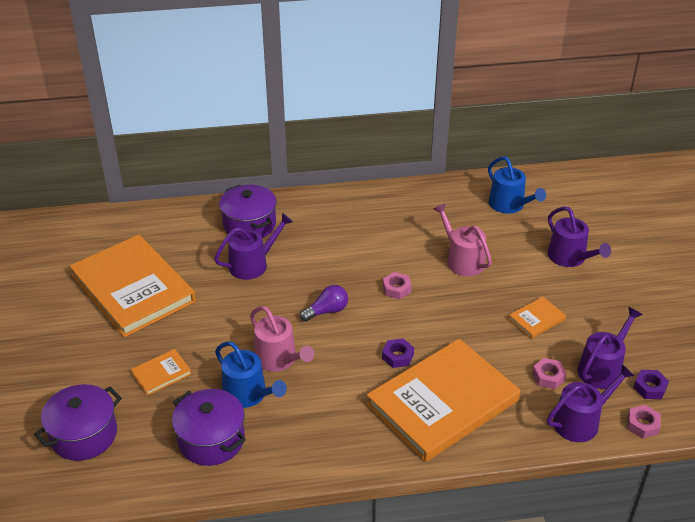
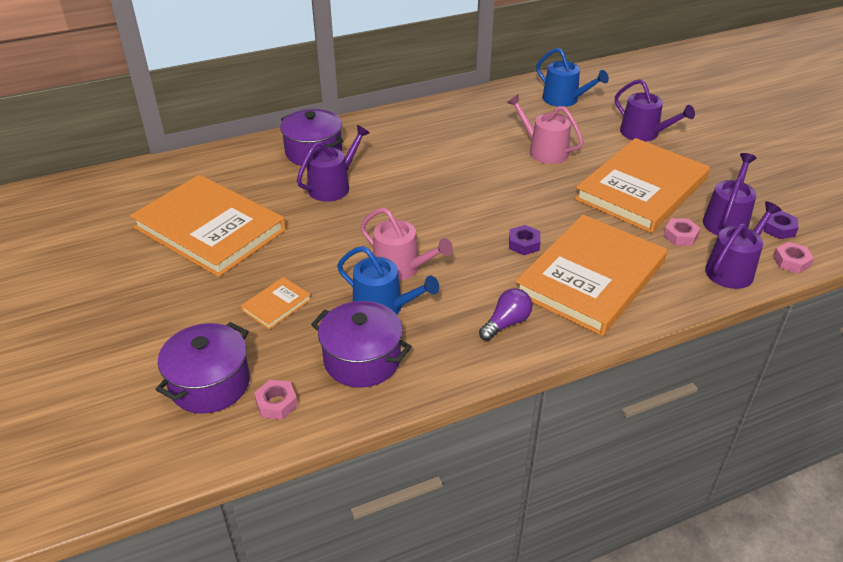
camera: 15 degrees left, 0 degrees up
(327, 311) = (431, 216): purple light bulb -> purple light bulb (506, 323)
(396, 289) = (492, 185): pink nut -> pink nut (276, 403)
(536, 319) = (641, 189): orange book -> orange book, size x2.46

